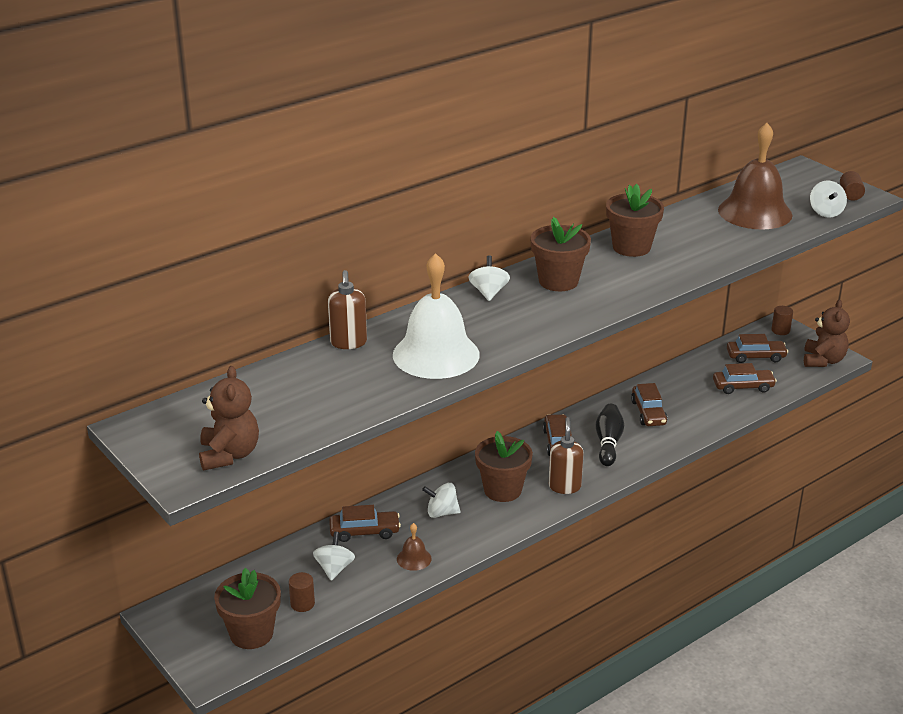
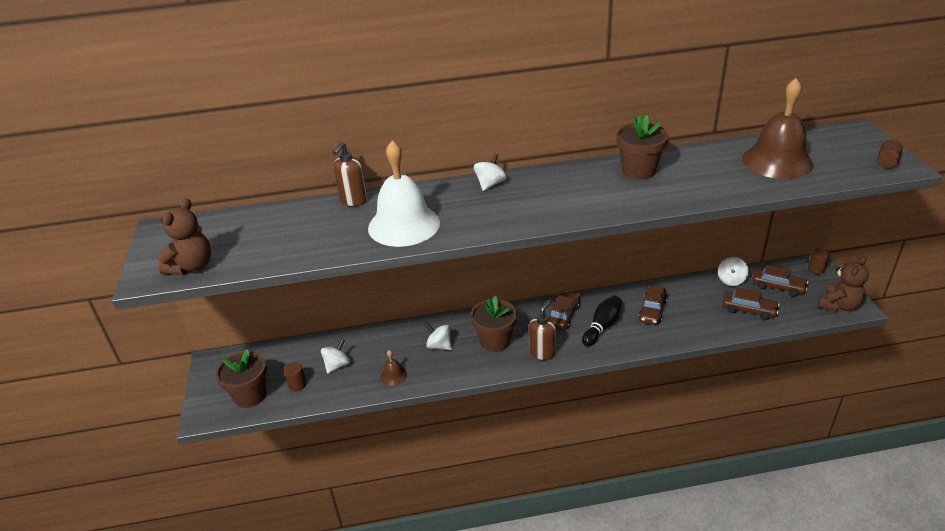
camera: 30 degrees right, 5 degrees up
(364, 532) = (378, 344): brown car -> none
(558, 281) = (552, 187): brown flower pot -> none
(825, 212) = (848, 174): white spinning top -> white spinning top (731, 280)

